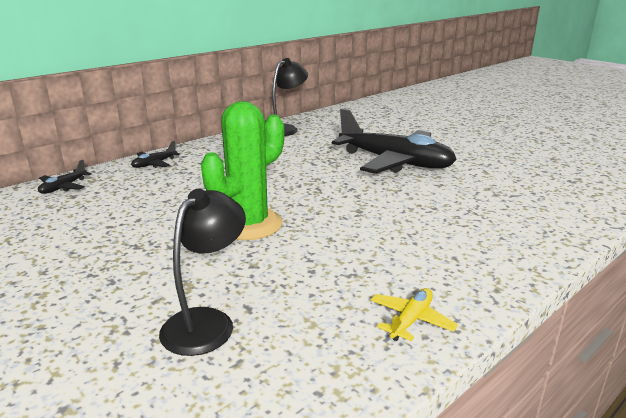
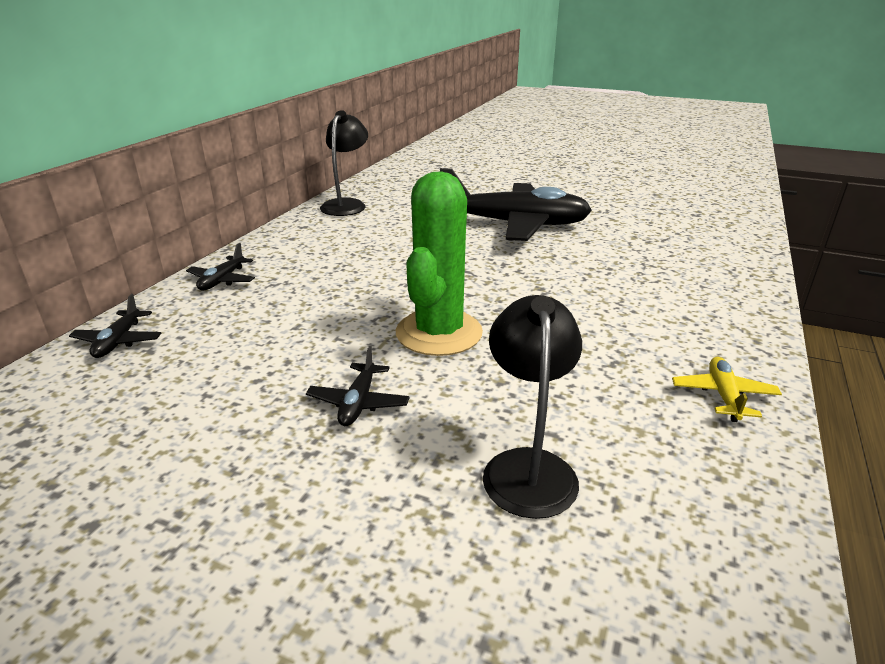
camera: 25 degrees left, 5 degrees up
(150, 254) = (358, 403): none -> black plane

